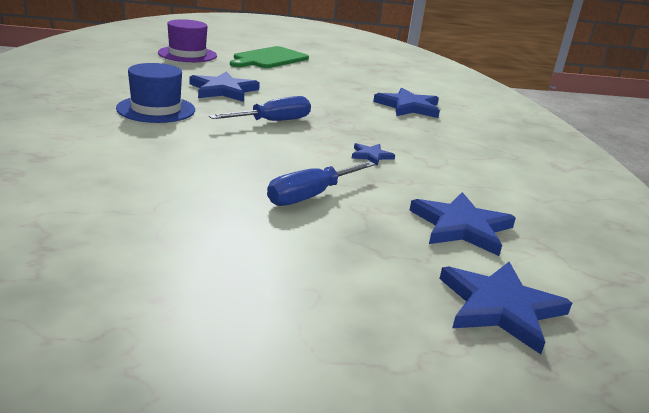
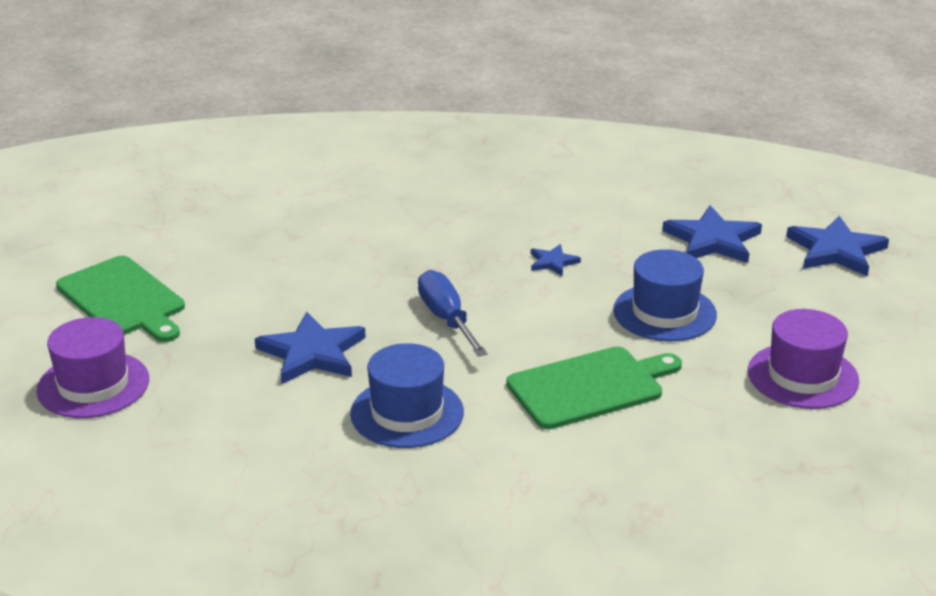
camera: 75 degrees left, 5 degrees up
(187, 161) = (590, 387): none -> green cutting board
(210, 261) = (803, 376): none -> purple hat
(311, 196) = (664, 312): blue screwdriver -> blue hat
(408, 107) = (376, 208): blue star -> none

